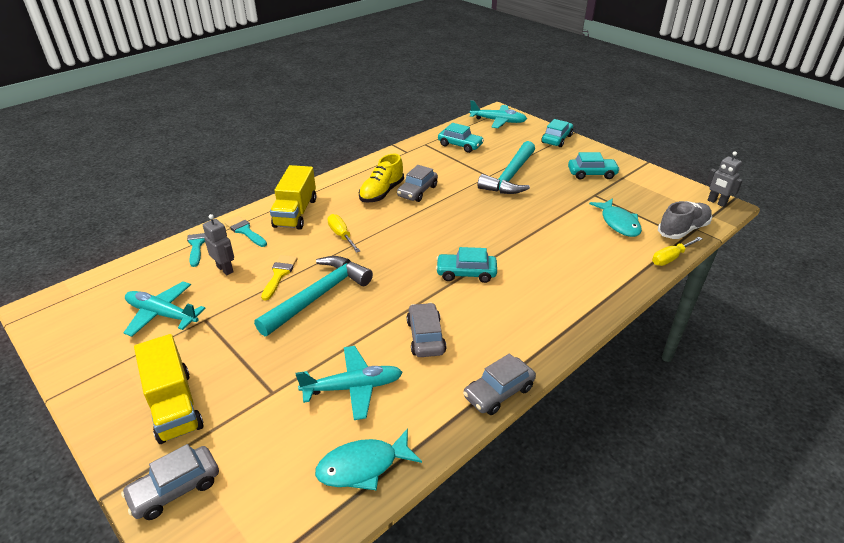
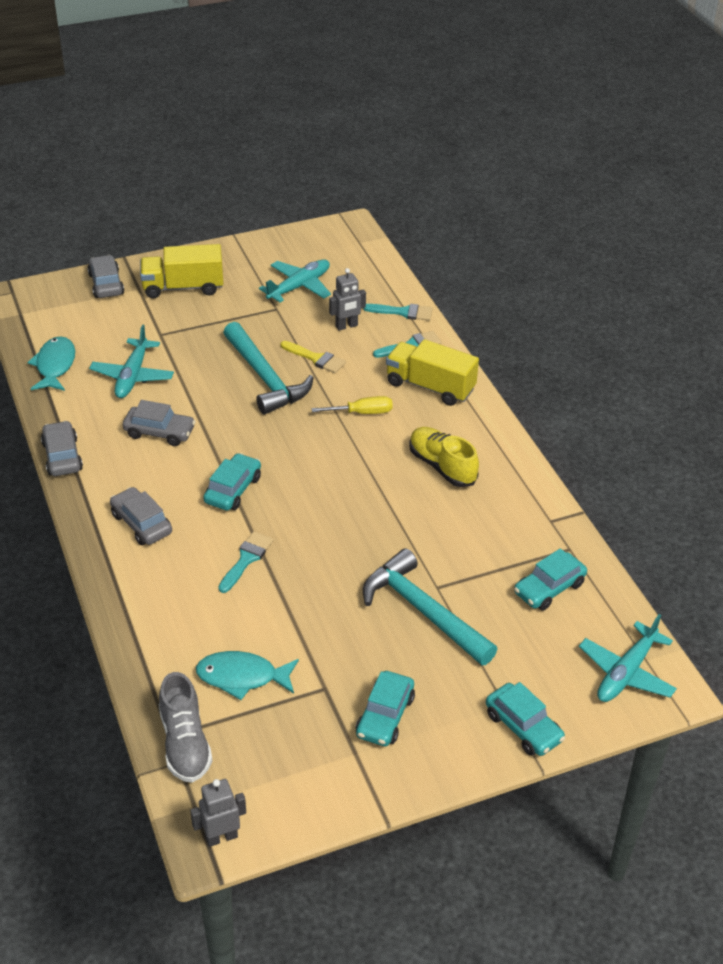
camera: 110 degrees right, 5 degrees up
(417, 191) = (429, 500): grey car -> grey car (141, 524)
(527, 247) = (246, 559): none -> turquoise brush
(670, 258) = (140, 690): yellow screwdriver -> none

